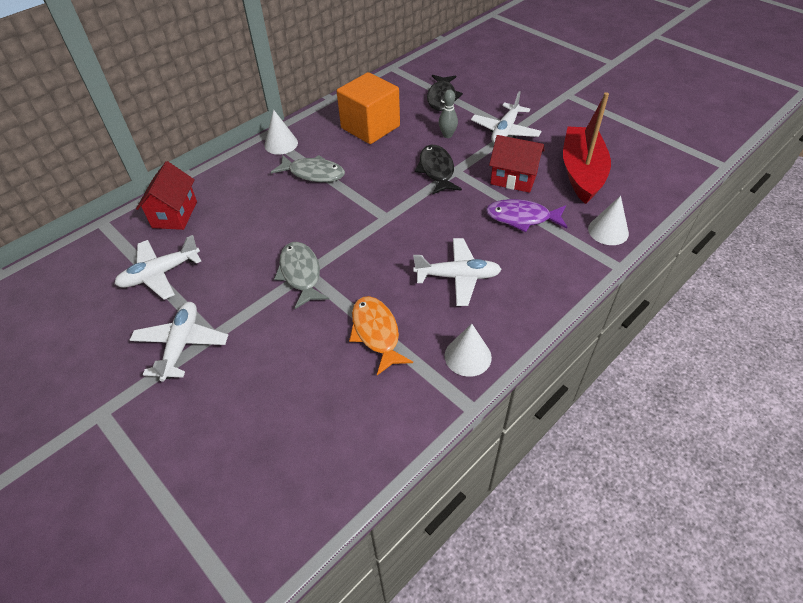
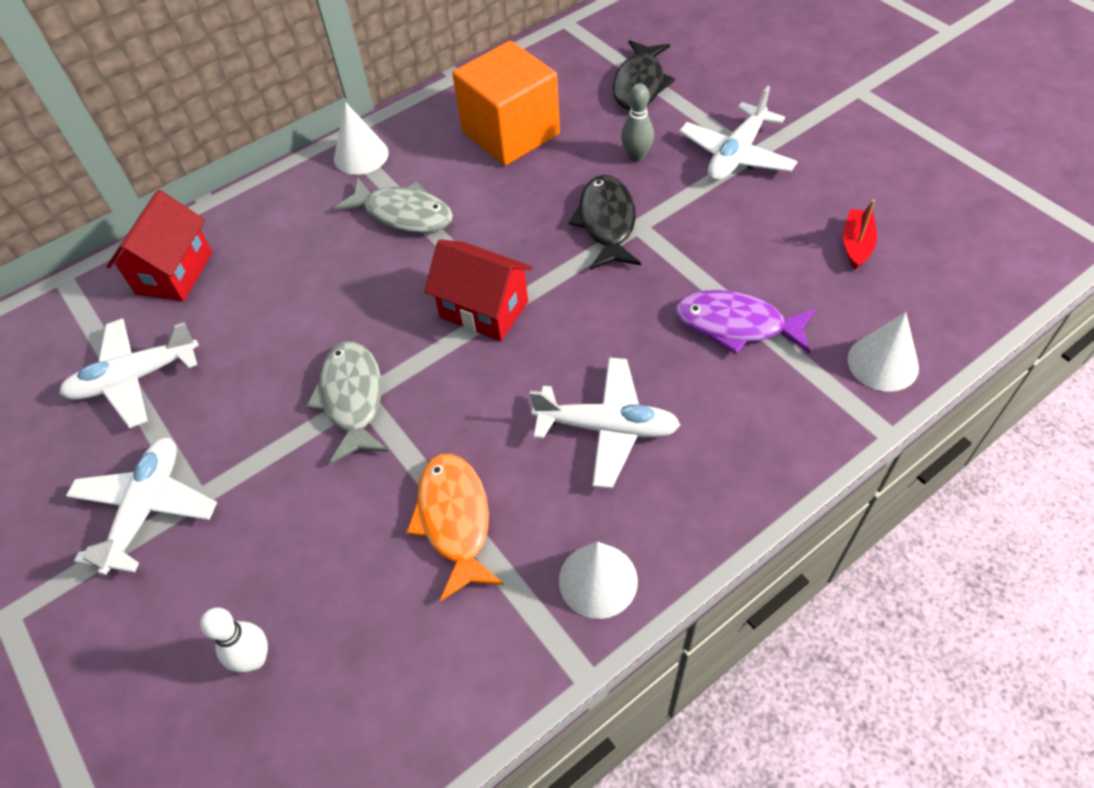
camera: 10 degrees right, 5 degrees up
(266, 419) = (255, 659): none -> white bowling pin
(513, 179) = (735, 248): red house -> red house (484, 310)
(581, 172) = (856, 245): red boat -> red boat, size x0.41

